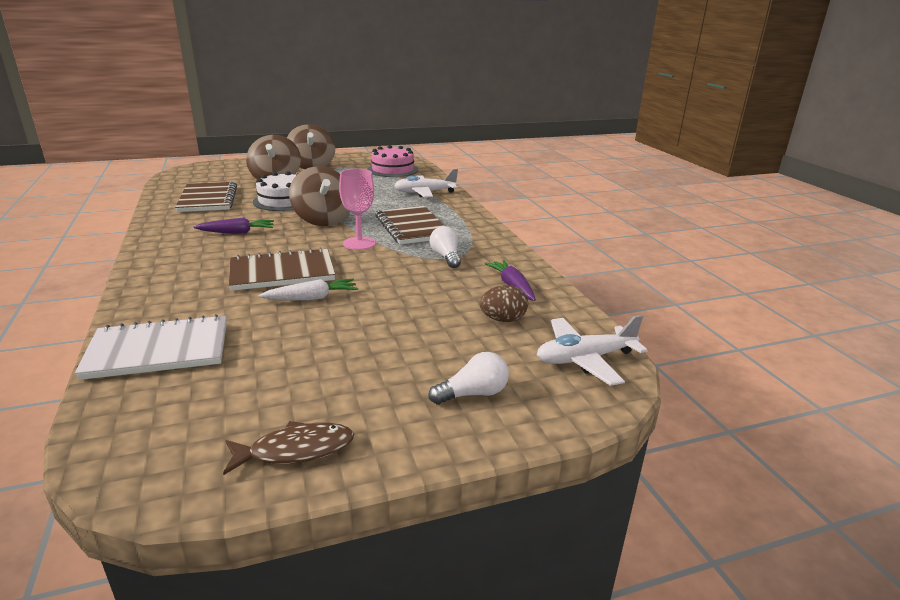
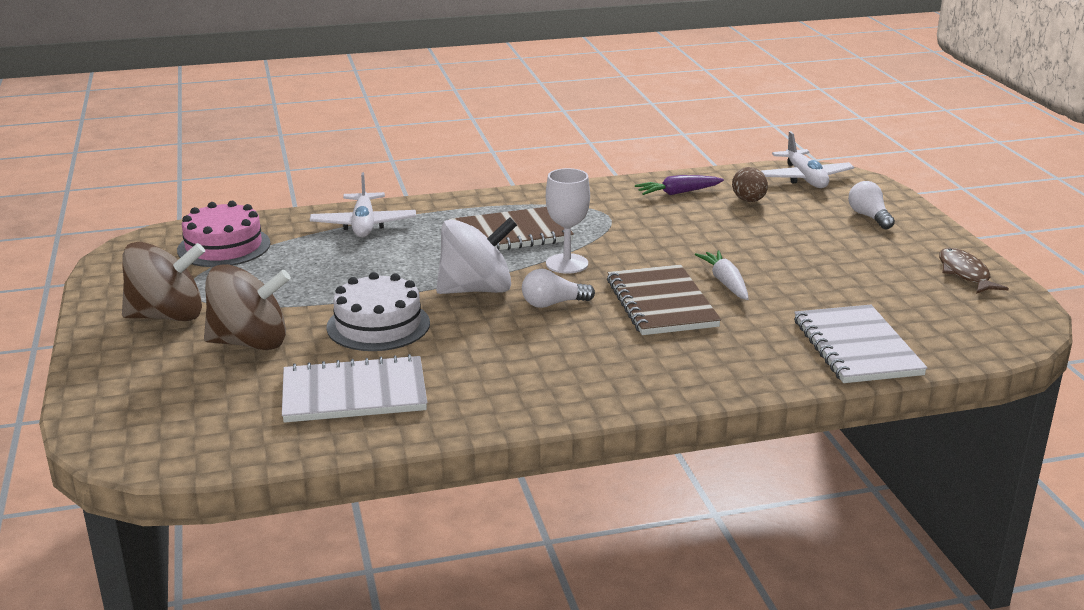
camera: 85 degrees left, 0 degrees up
(208, 199) = (354, 393): brown notebook -> white notebook
(237, 232) = (525, 347): purple carrot -> none
(323, 220) = (476, 290): brown spinning top -> white spinning top
(359, 243) = (567, 264): pink goblet -> white goblet
(446, 257) = (607, 218): white light bulb -> white light bulb (553, 304)

